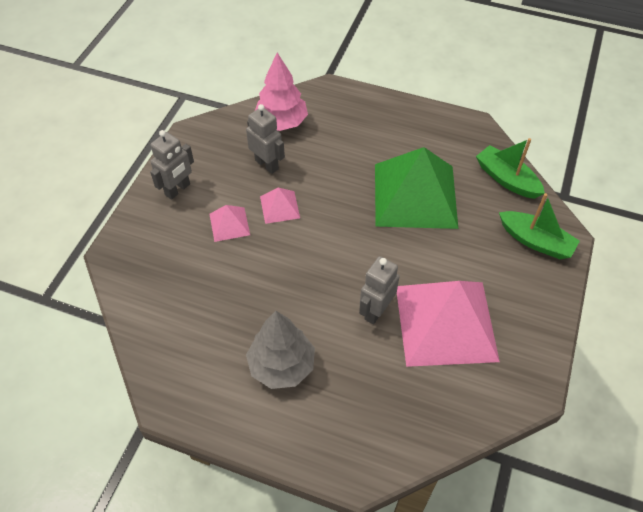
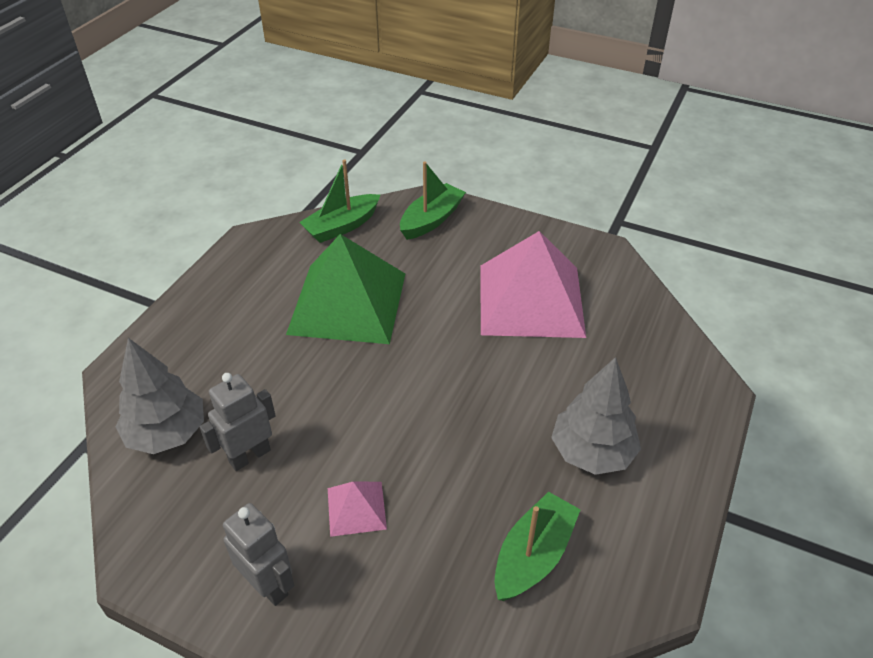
camera: 85 degrees left, 10 degrees down
(194, 325) = (533, 556): none -> green boat
(279, 207) = (336, 443): pink pyramid -> none
(281, 122) = (167, 433): pink tree -> grey tree
(376, 311) = (514, 356): grey robot -> none

